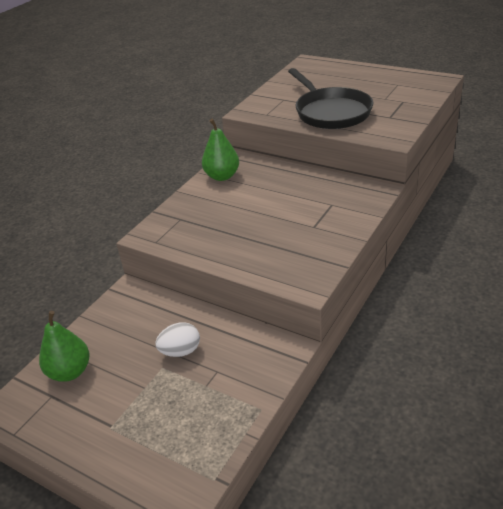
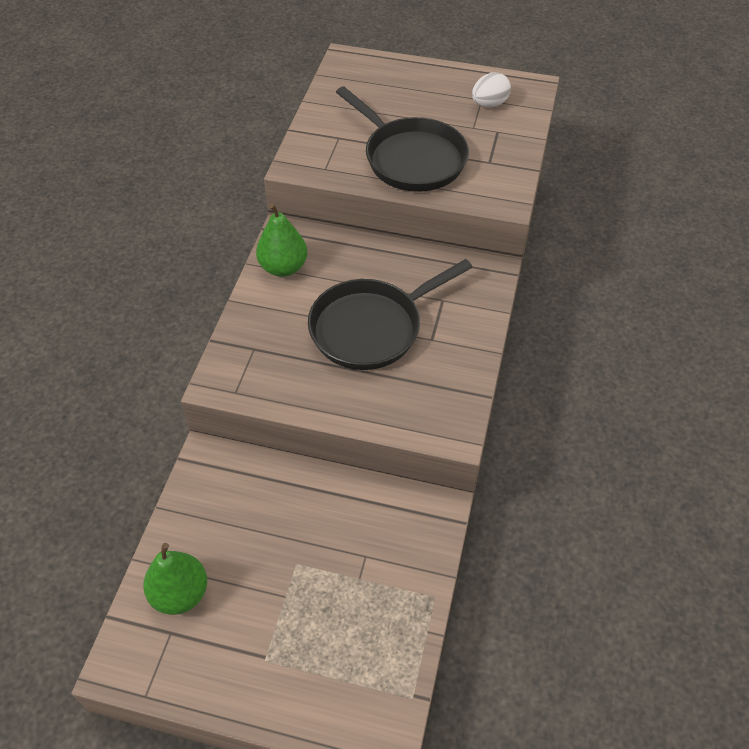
camera: 20 degrees left, 15 degrees up
(180, 351) = (311, 537): white egg -> white egg (489, 104)
(270, 215) = (372, 327): none -> black pan

